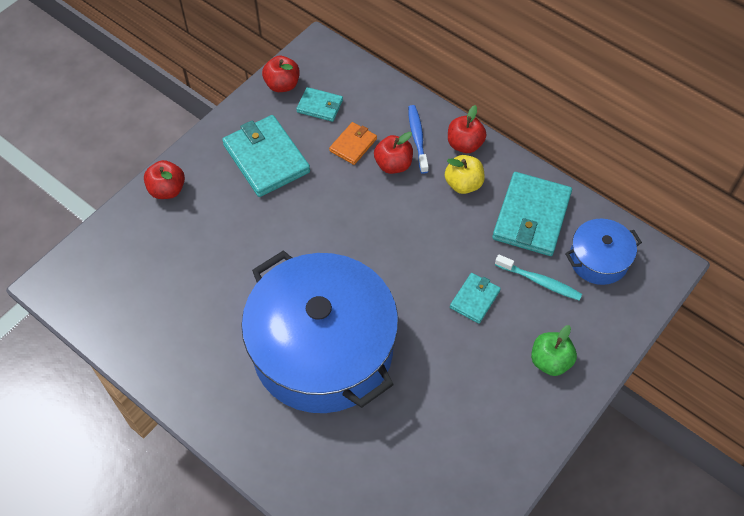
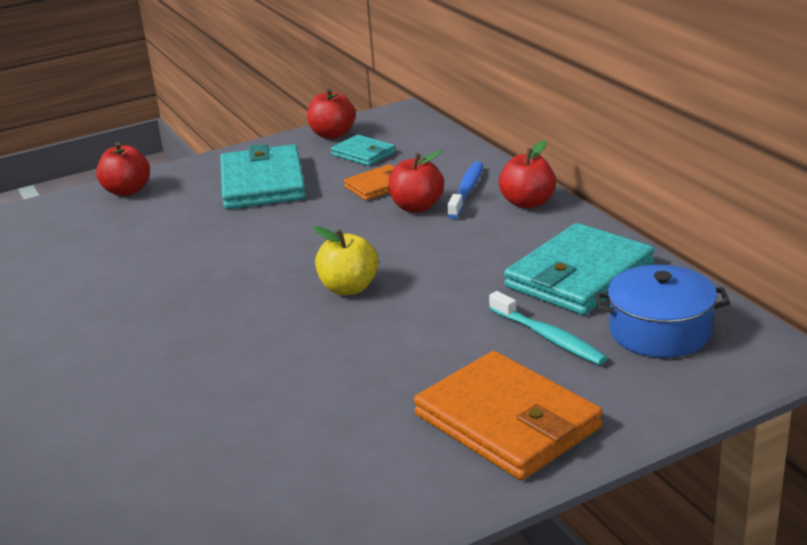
camera: 25 degrees right, 30 degrees down
(323, 349) = (182, 346): blue pot -> none
(463, 184) = (500, 234): yellow apple -> yellow apple (349, 288)
(475, 299) = (435, 338): turquoise wallet -> none
(550, 361) = (507, 421): green apple -> orange wallet

